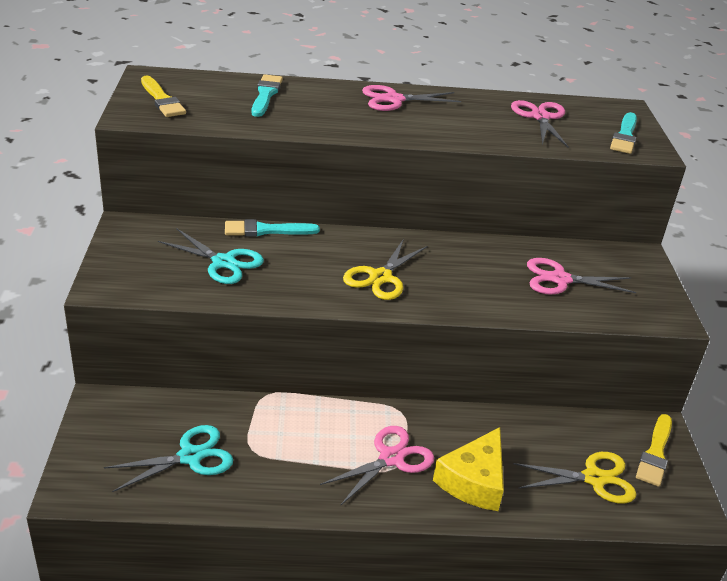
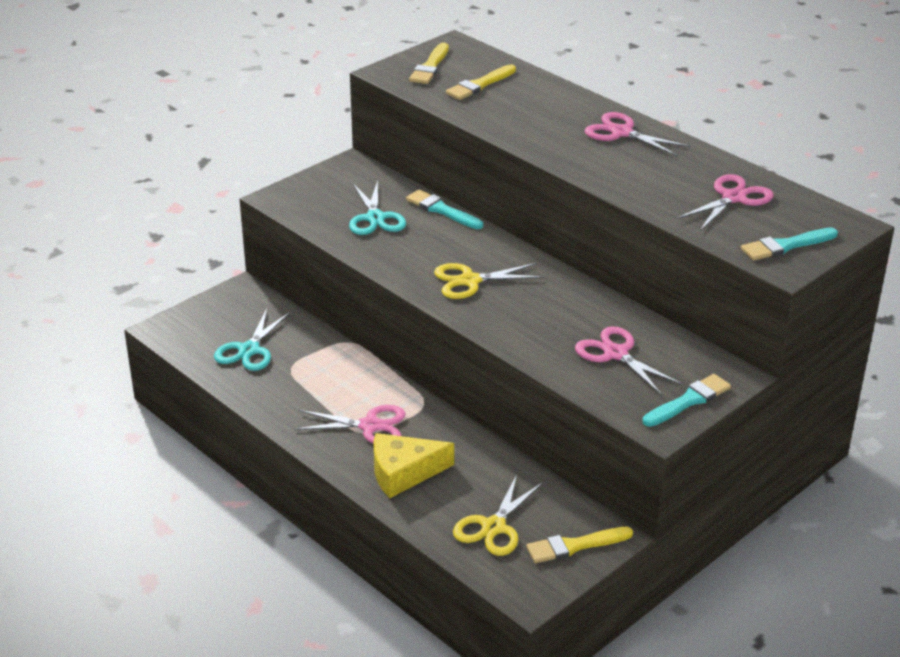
camera: 50 degrees right, 0 degrees up
(190, 457) = (249, 350): turquoise scissors -> turquoise scissors turned 90 degrees clockwise
(229, 100) = (479, 85): none -> yellow brush
(266, 95) = (517, 90): turquoise brush -> turquoise brush (688, 401)
(594, 478) = (493, 527): yellow scissors -> yellow scissors turned 75 degrees clockwise

